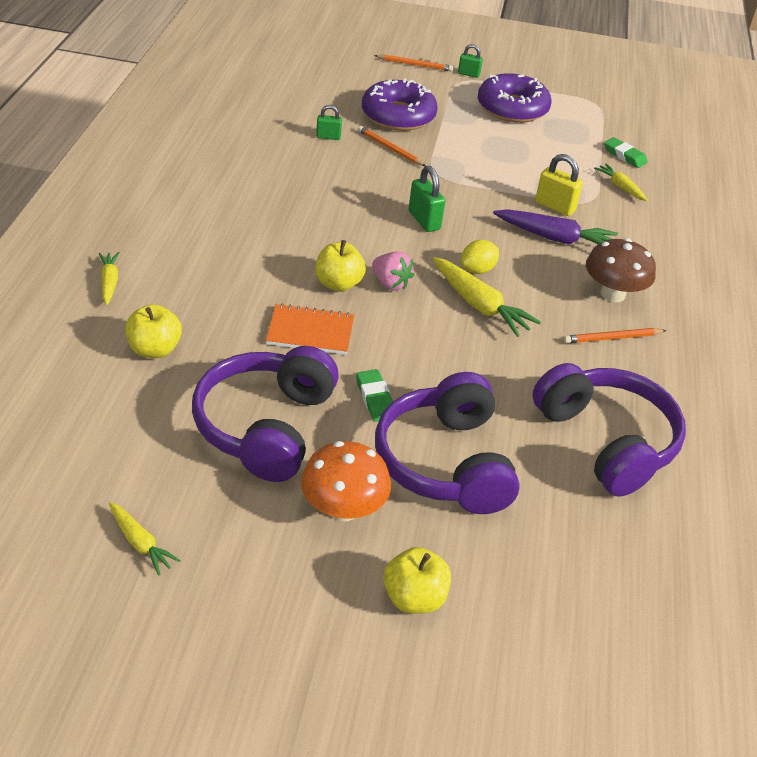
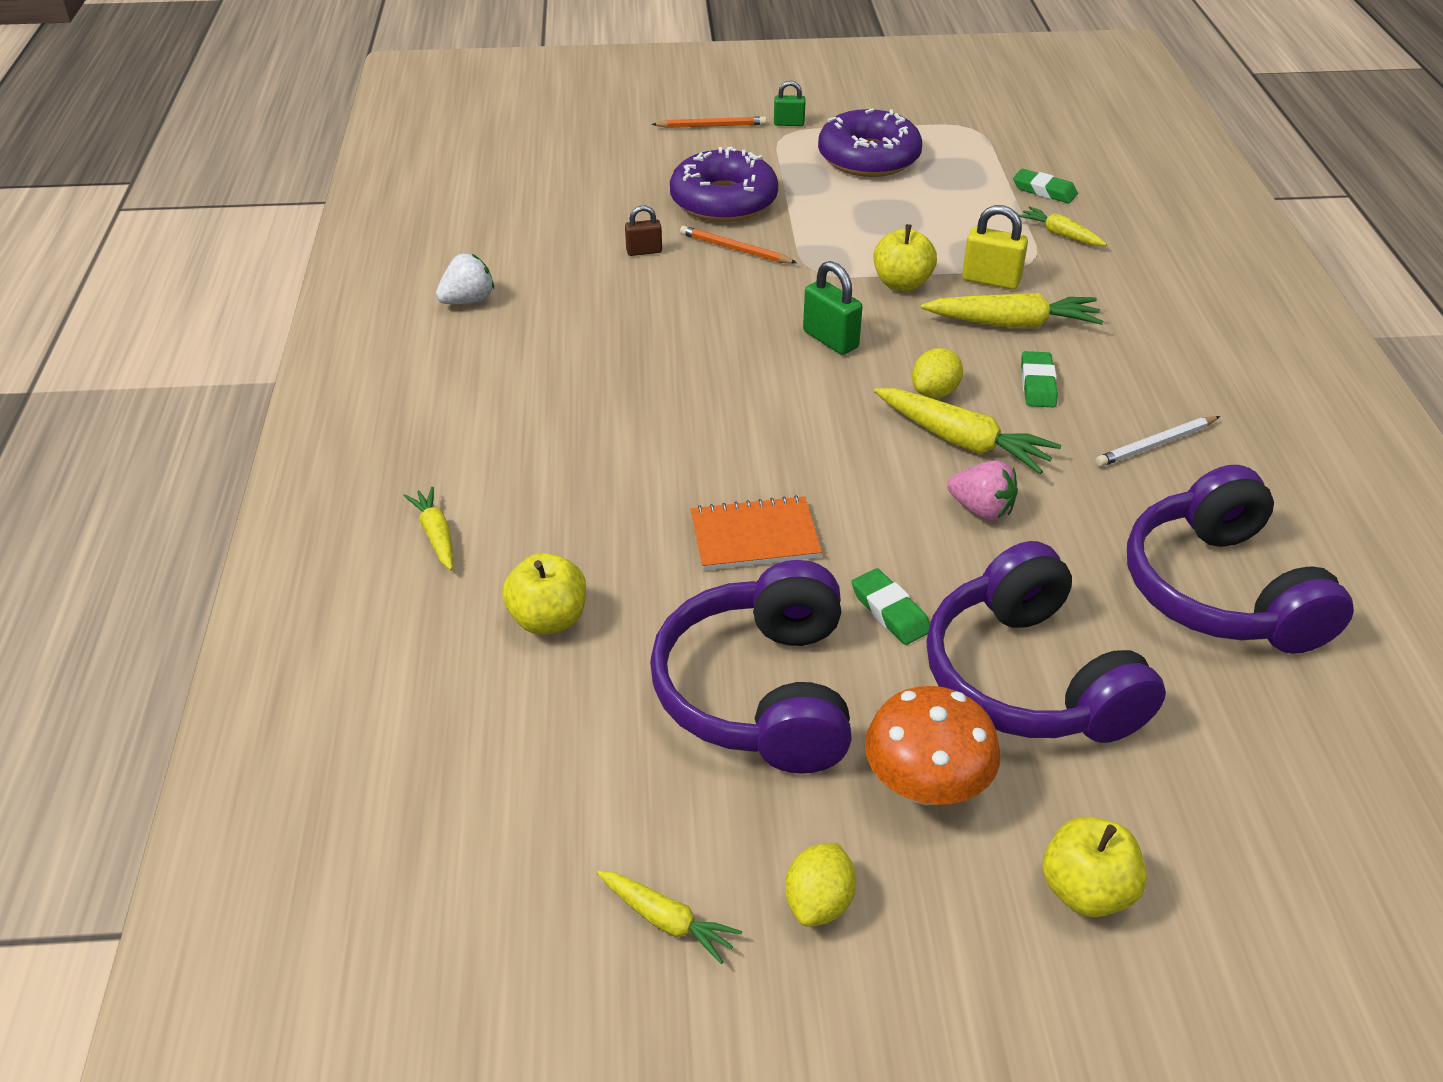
camera: 10 degrees left, 0 degrees up
(198, 143) = (468, 300): none -> white strawberry
(239, 558) = (819, 902): none -> yellow lemon
(328, 137) = (644, 251): green padlock -> brown padlock
(338, 284) = (759, 457): yellow apple -> yellow apple (902, 283)
(390, 283) = (829, 439): pink strawberry -> pink strawberry (981, 510)
(551, 281) = (1038, 384): none -> green eraser
(554, 238) = (1012, 324): purple carrot -> yellow carrot
(606, 441) = (1221, 591): purple headphones -> purple headphones turned 150 degrees counterclockwise
(612, 294) = (1125, 383): brown mushroom -> none
(612, 338) = (1156, 444): orange pencil -> white pencil

